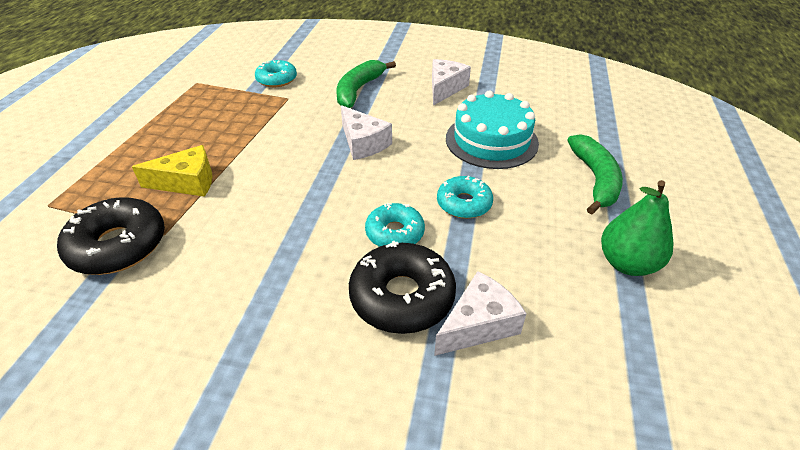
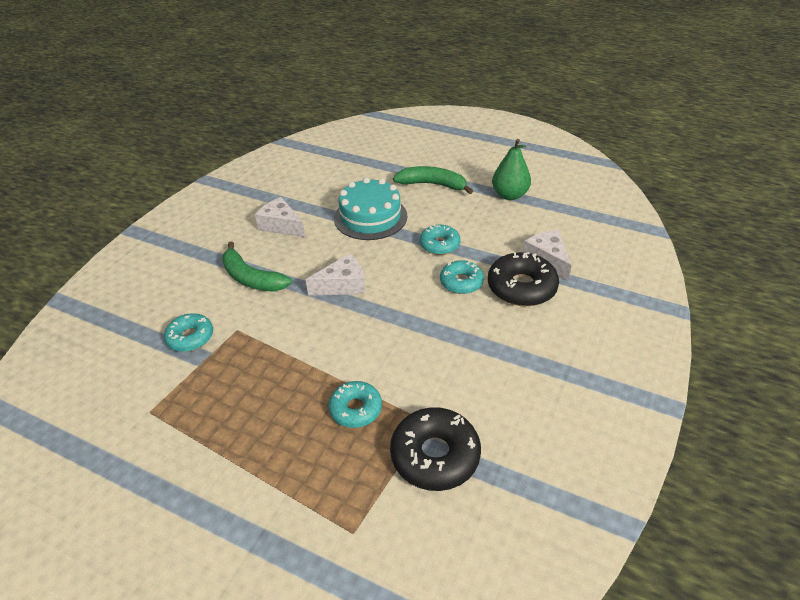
camera: 75 degrees left, 0 degrees up
(187, 182) = (356, 409): yellow cheese -> turquoise donut

